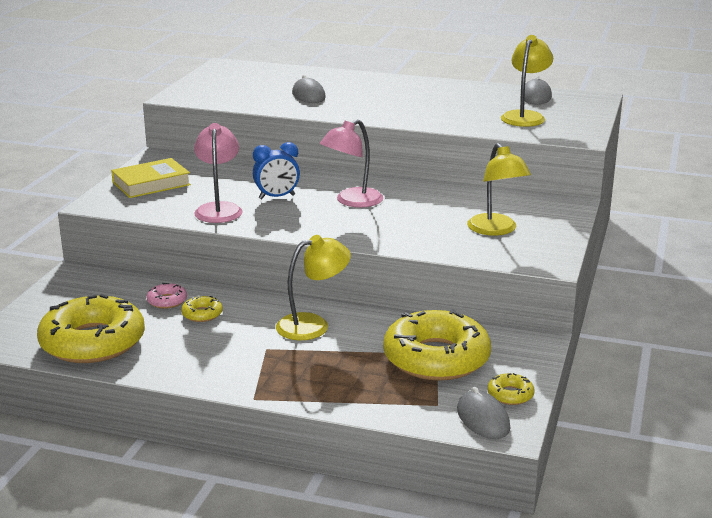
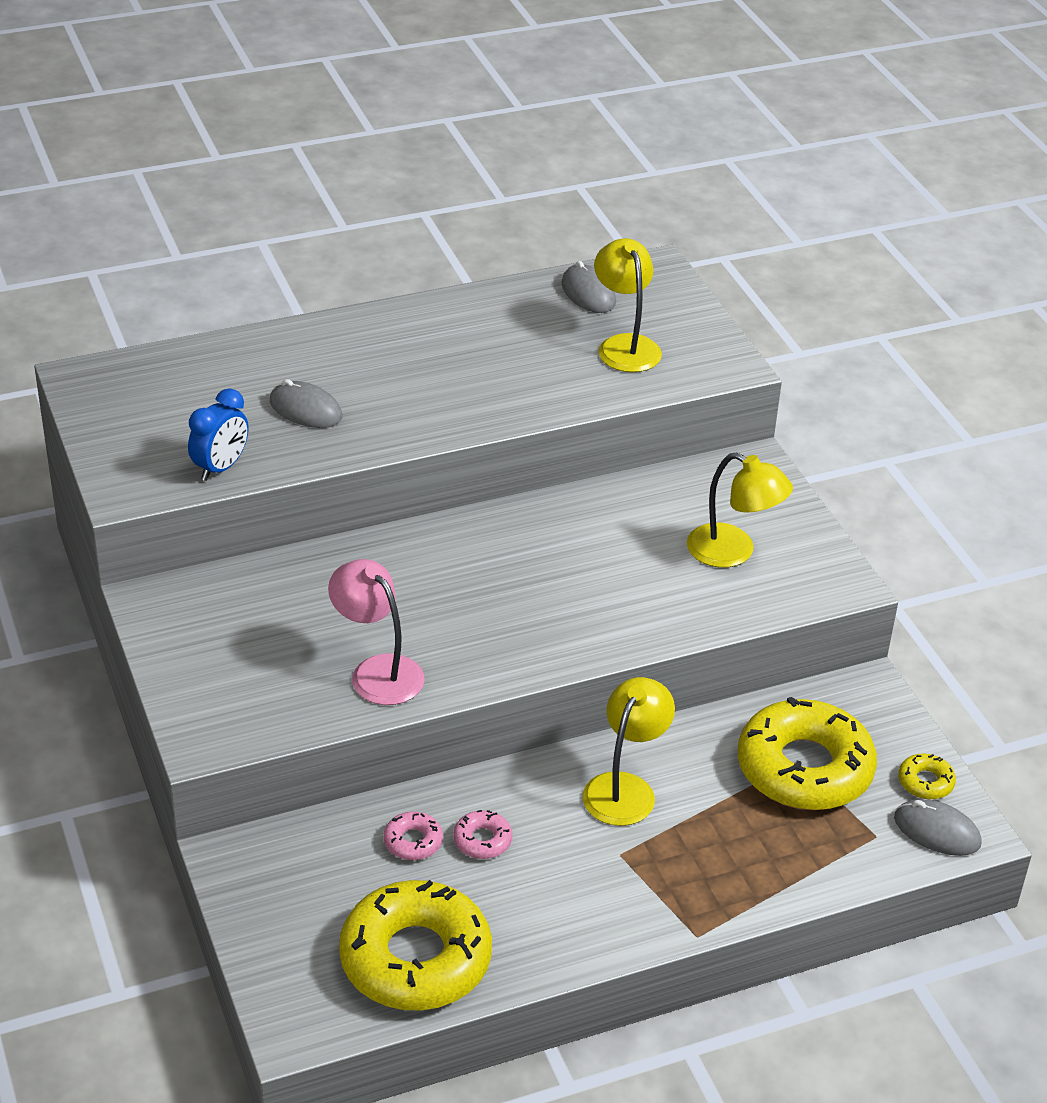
camera: 40 degrees left, 15 degrees up
(151, 184) = (221, 663): yellow book -> none
(202, 314) = (482, 840): yellow donut -> pink donut
(277, 197) = (419, 611): blue clock -> blue clock (220, 468)
(352, 201) = (518, 576): pink lamp -> none

